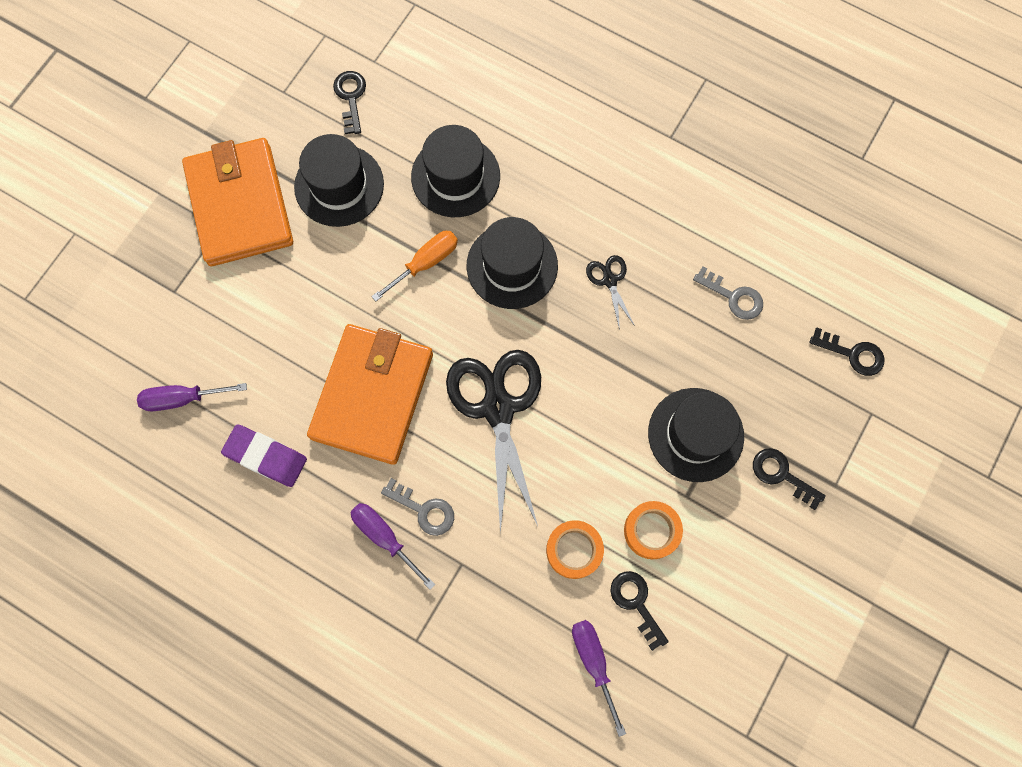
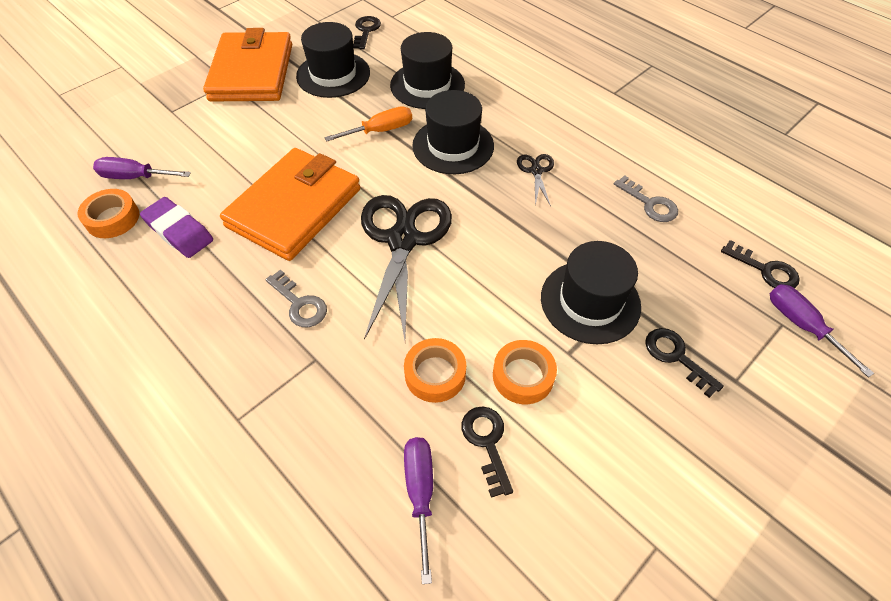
camera: 15 degrees right, 20 degrees down
(188, 459) = (112, 218): none -> orange tape
(385, 537) = (252, 318): purple screwdriver -> purple screwdriver (801, 325)

